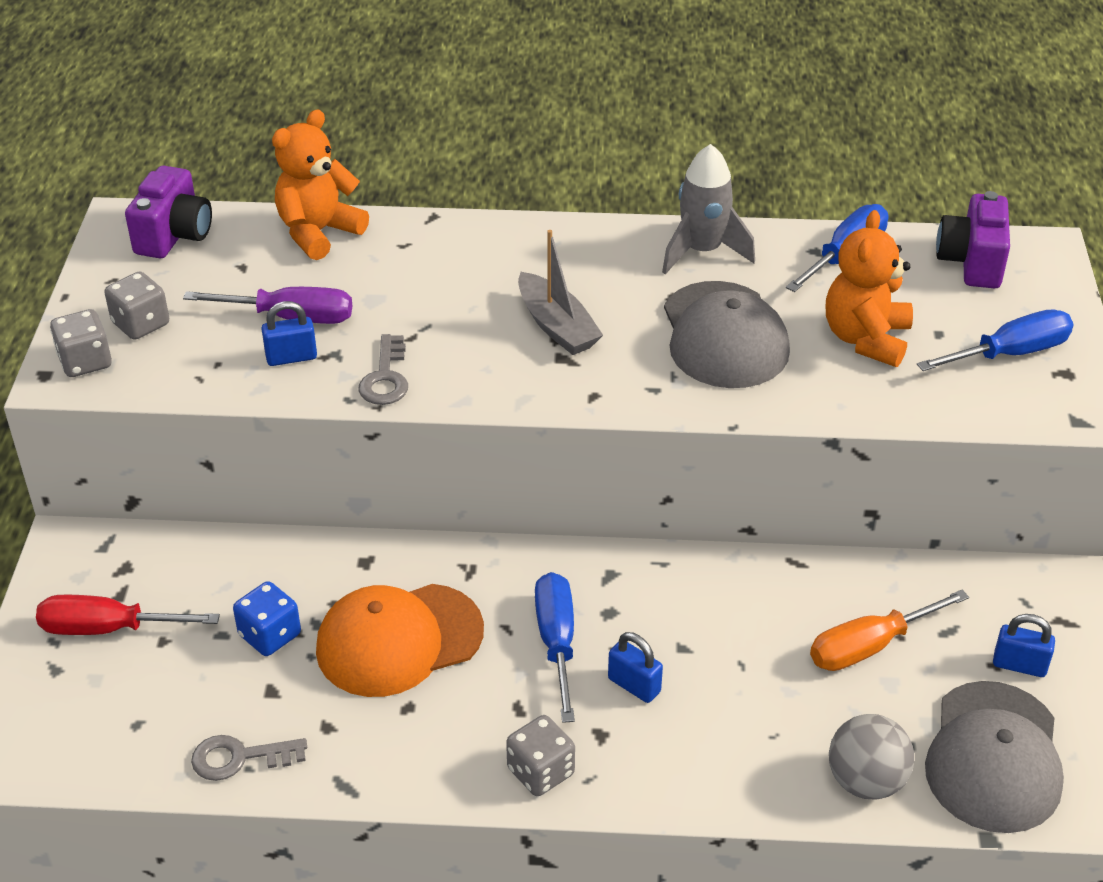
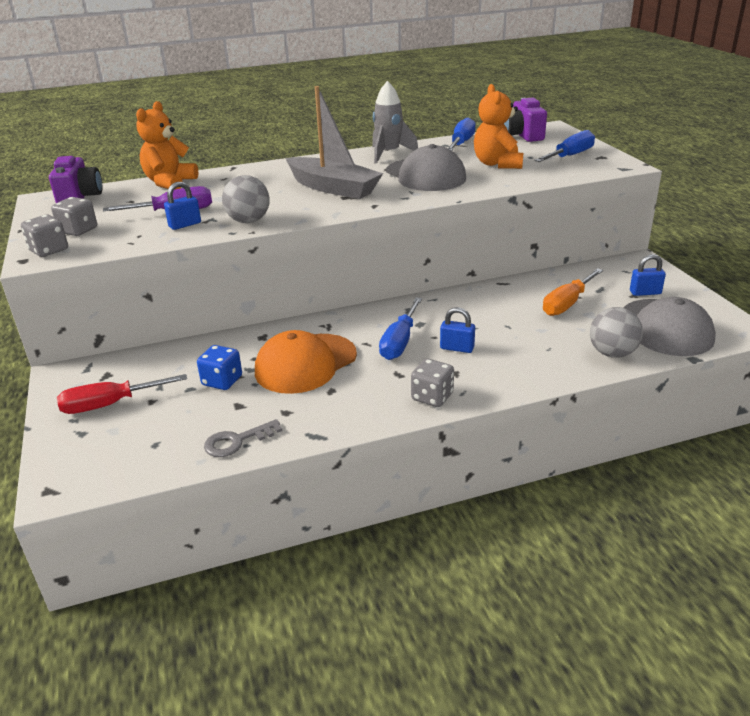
camera: 20 degrees left, 10 degrees down
(385, 377) = (248, 221): grey key -> grey ball
(557, 326) = (333, 188): grey boat -> grey boat, size x1.52
(557, 642) = (400, 342): blue screwdriver -> blue screwdriver turned 135 degrees counterclockwise

